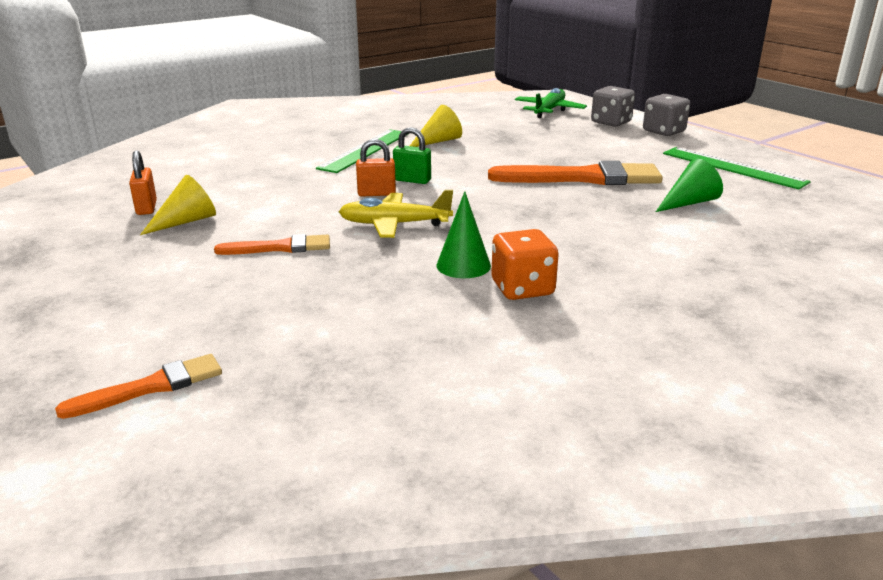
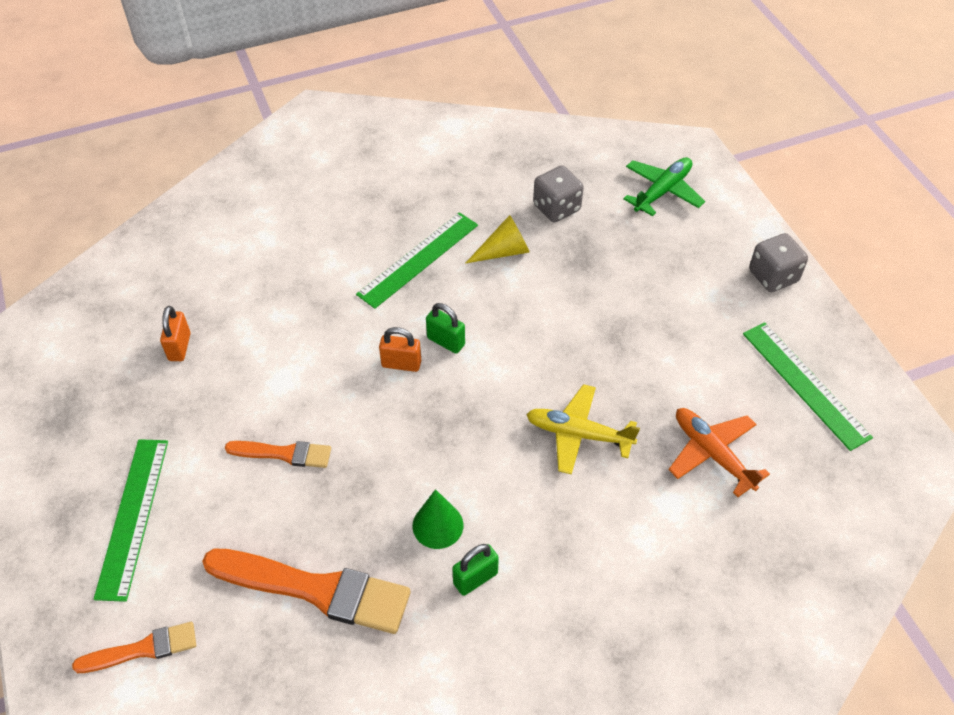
camera: 15 degrees right, 25 degrees up
(117, 302) = (133, 516): none -> green ruler
(186, 221) = (211, 383): yellow cone -> none
(394, 224) = (399, 432): yellow plane -> yellow plane (578, 434)
(522, 288) = (475, 578): orange dice -> green padlock
(583, 178) = (626, 373): orange brush -> orange brush (316, 589)
(611, 122) = (721, 239): grey dice -> grey dice (556, 208)
(688, 203) = (712, 453): green cone -> orange plane

